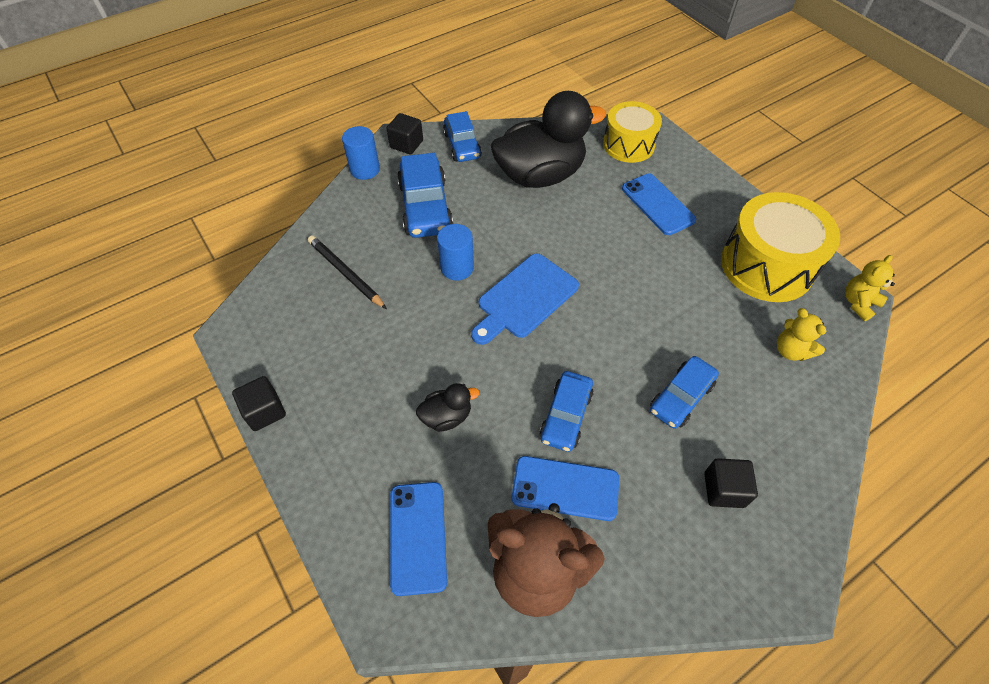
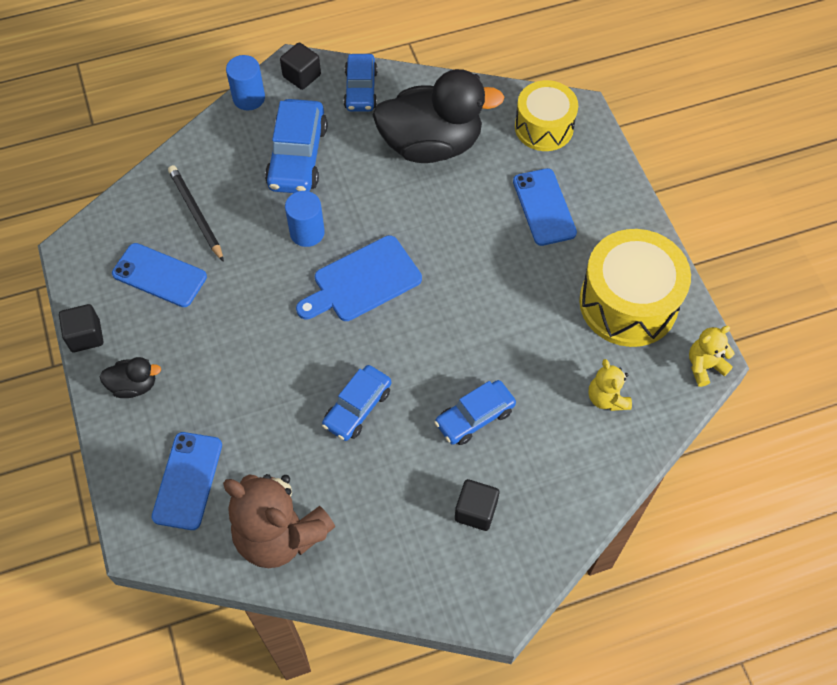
camera: 15 degrees right, 5 degrees up
(447, 416) = (247, 381): black duck -> black duck (134, 385)
(565, 488) = (331, 473): blue phone -> blue phone (159, 275)

